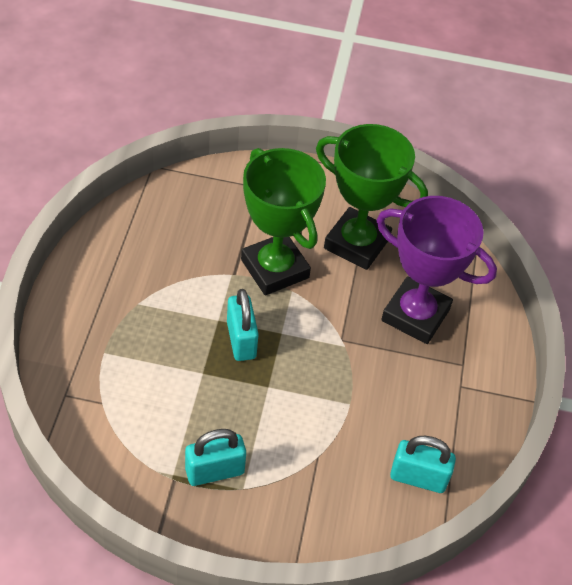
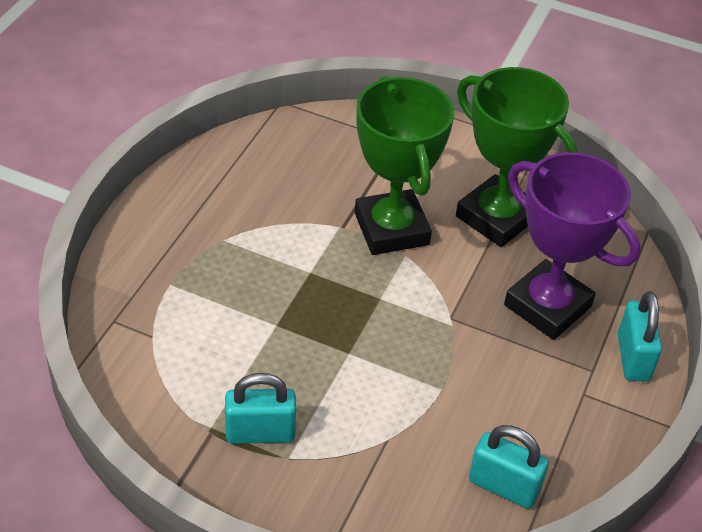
camera: 15 degrees right, 5 degrees down
(241, 340) = (331, 298): turquoise padlock -> turquoise padlock (633, 357)

